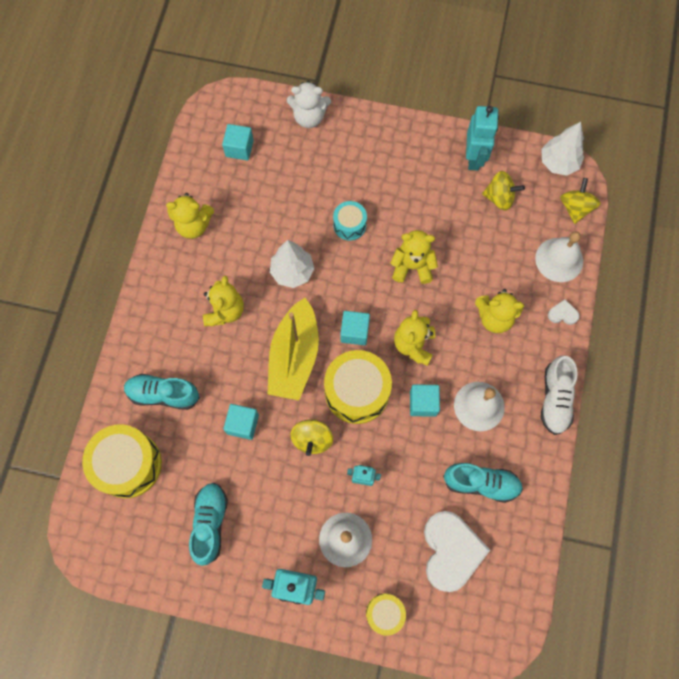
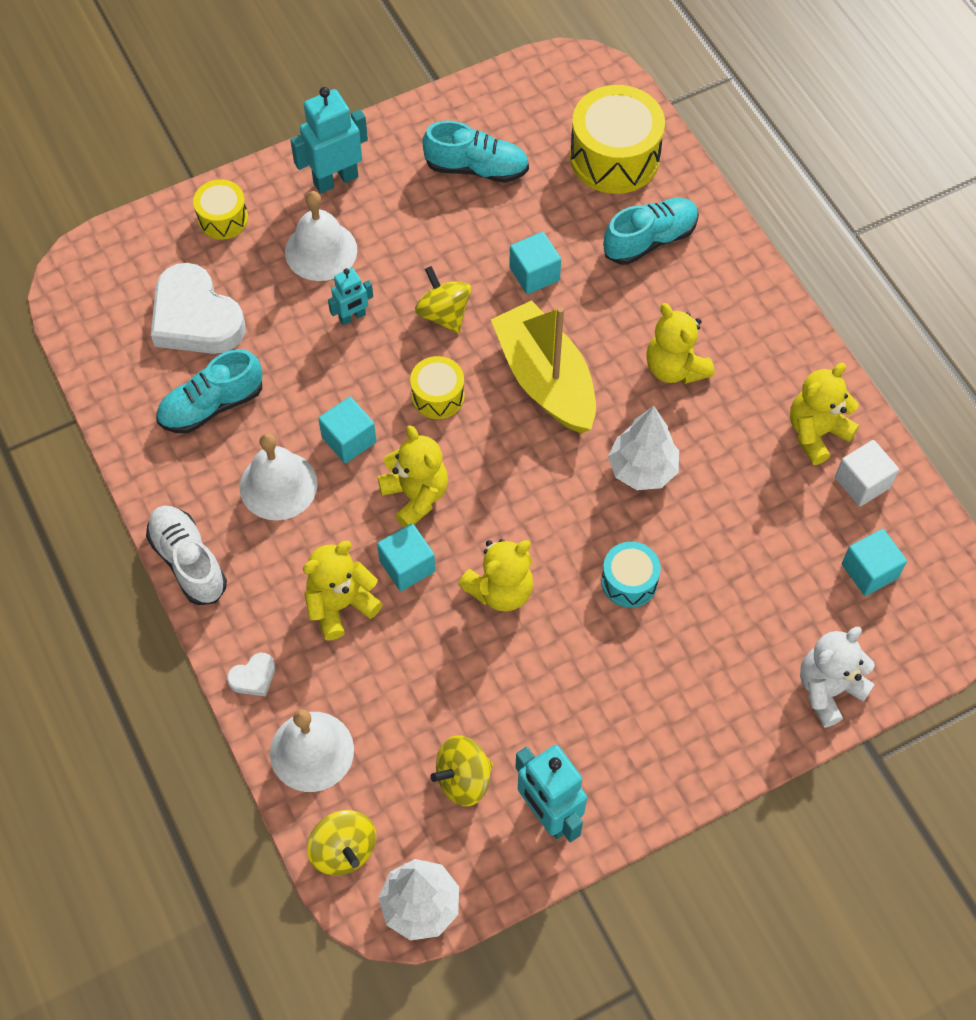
camera: 140 degrees right, 10 degrees down
(199, 187) = (862, 482): none -> white cube
(210, 523) = (476, 168): turquoise shoe -> turquoise shoe turned 45 degrees counterclockwise
(354, 332) = (501, 458): turquoise cube -> turquoise cube (407, 566)
(357, 392) = (438, 396): yellow drum -> yellow drum, size x0.55

